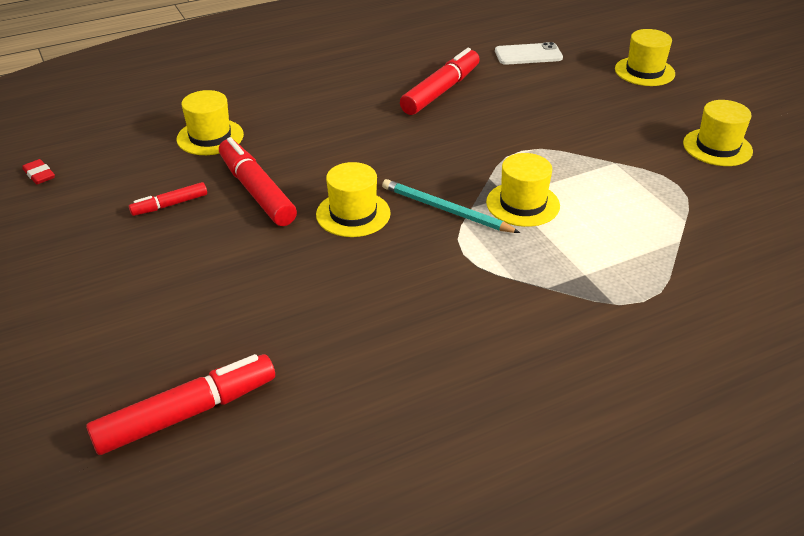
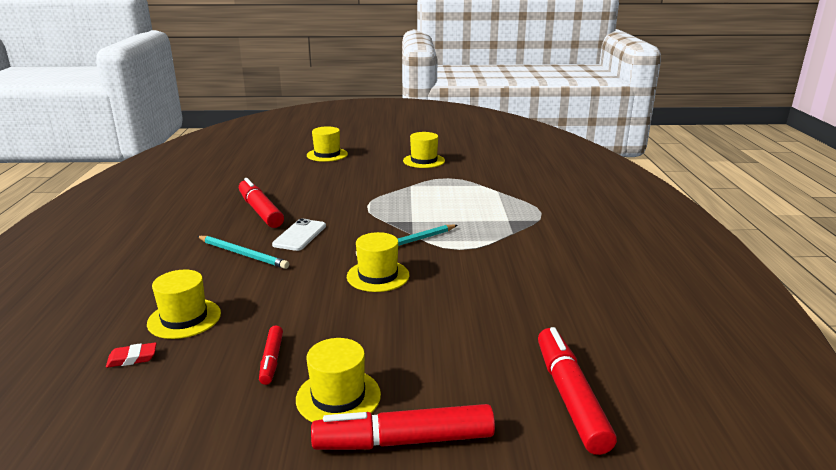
camera: 65 degrees left, 15 degrees down
(39, 175) = (102, 447): red eraser -> red eraser (132, 358)
(256, 191) = (301, 310): red marker -> red marker (404, 441)
(340, 118) = (242, 254): none -> turquoise pencil
(523, 204) = (425, 219): yellow hat -> yellow hat (338, 397)
(528, 55) = (258, 176): white phone -> white phone (300, 235)

